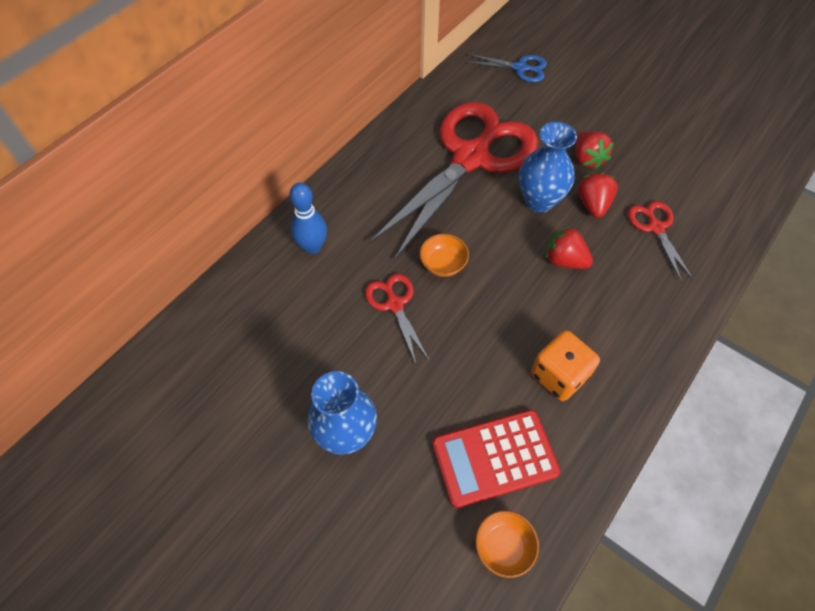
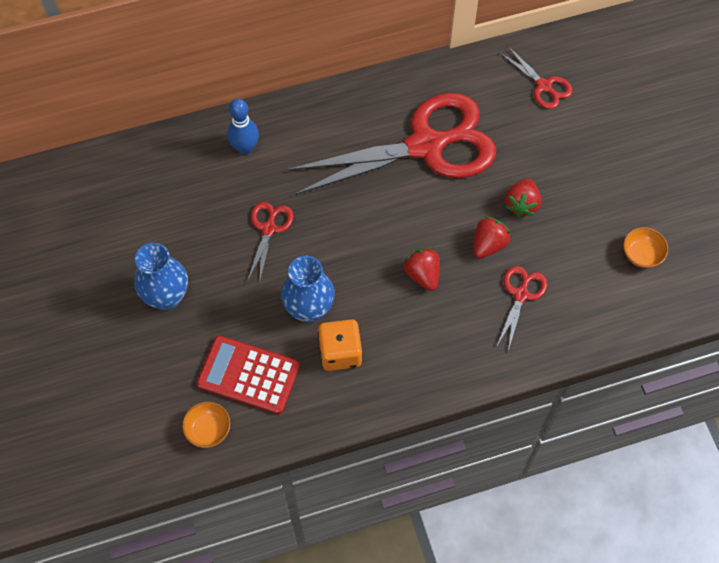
camera: 35 degrees right, 5 degrees up
(443, 264) = (328, 220): orange bowl -> orange bowl (641, 254)
(520, 68) = (544, 86): blue scissors -> red scissors
(539, 201) = (447, 215): blue vase -> blue vase (309, 309)

